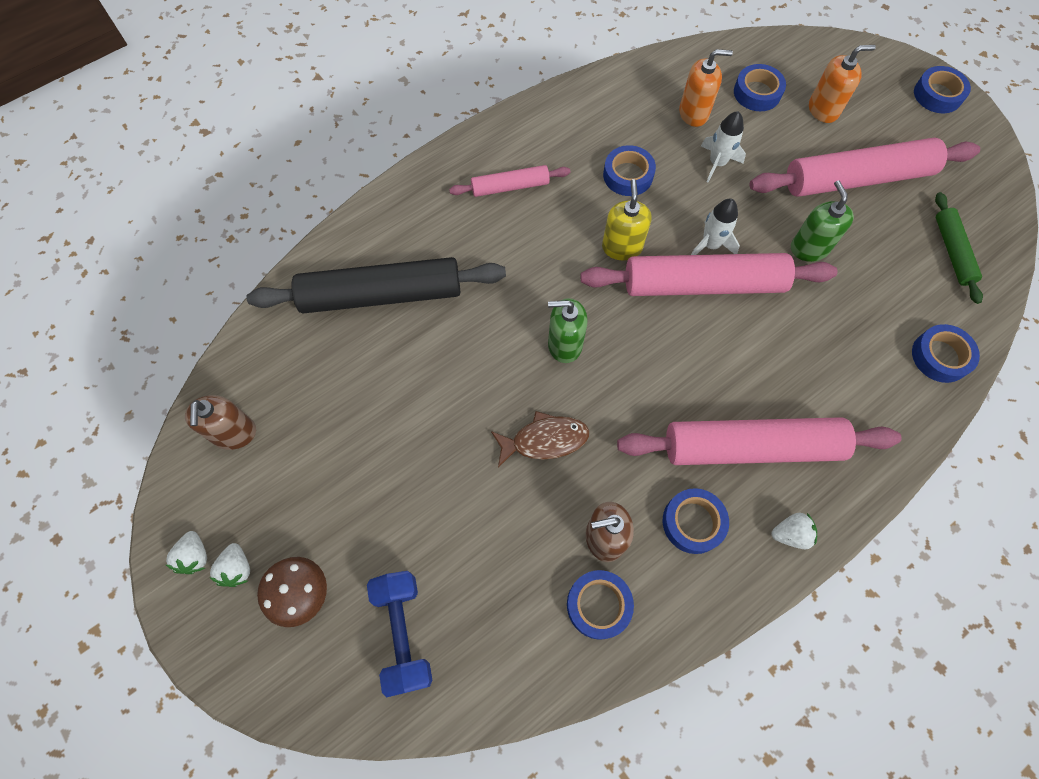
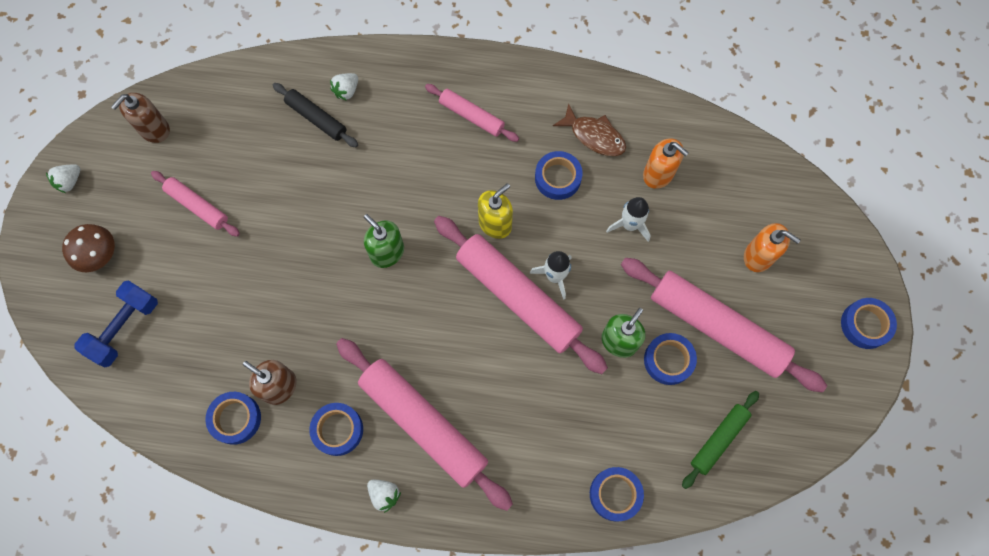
camera: 45 degrees right, 5 degrees up
(237, 568) = (82, 209): white strawberry -> white strawberry (346, 91)
(353, 460) = (198, 206): none -> pink rolling pin
(381, 295) = (316, 118): black rolling pin -> black rolling pin, size x0.52
(544, 440) = (310, 298): brown fish -> brown fish (594, 136)
(757, 93) = (724, 200): blue tape -> blue tape (668, 360)

